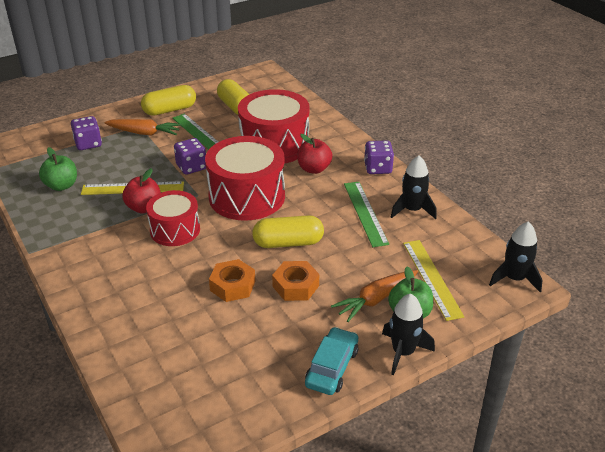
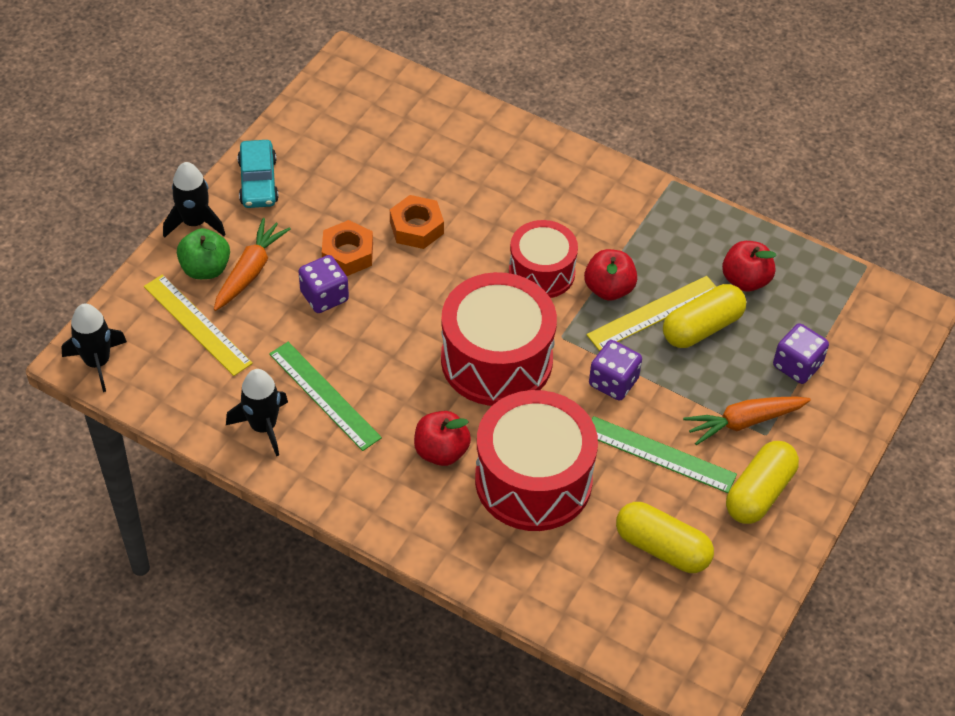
camera: 150 degrees right, 15 degrees up
(61, 186) = (745, 280): green apple -> red apple
(288, 243) = (393, 308): yellow capsule -> yellow capsule (702, 328)
(378, 168) = (349, 493): purple dice -> purple dice (324, 296)

